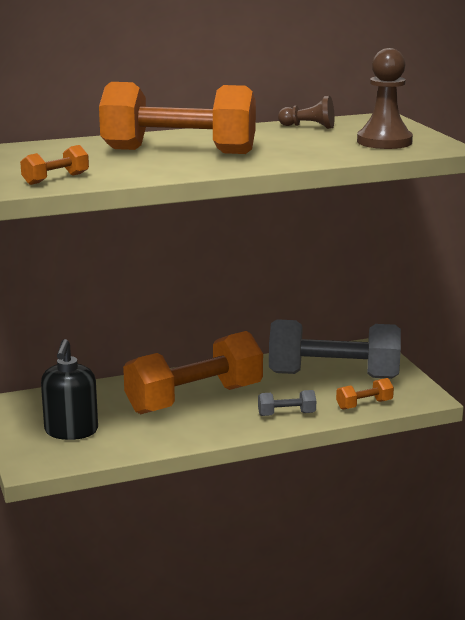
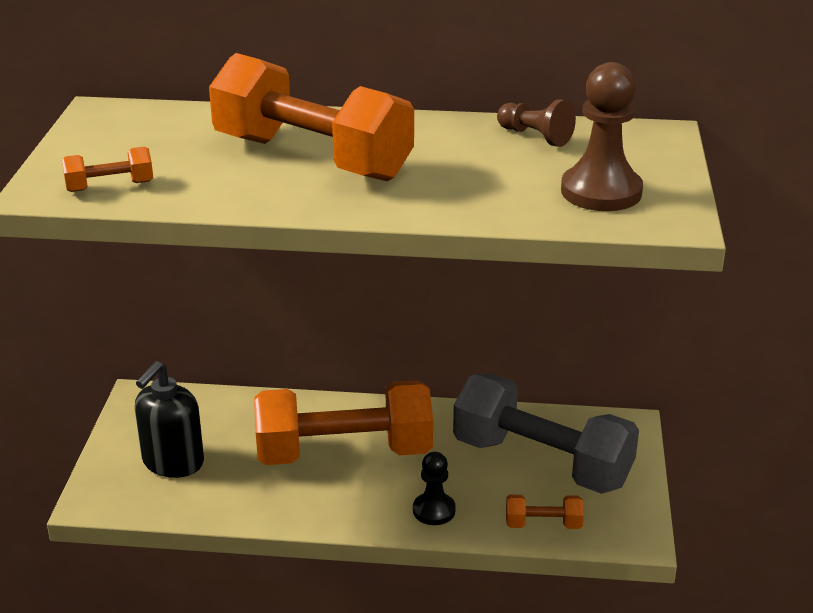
camera: 25 degrees right, 10 degrees up
(286, 414) = (434, 510): grey dumbbell -> black pawn

